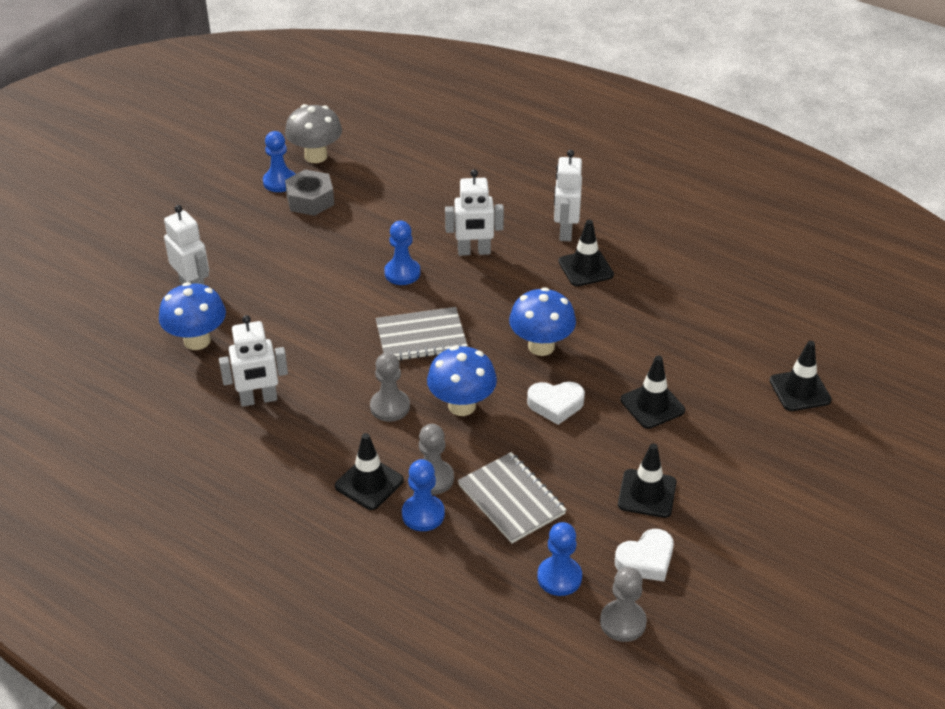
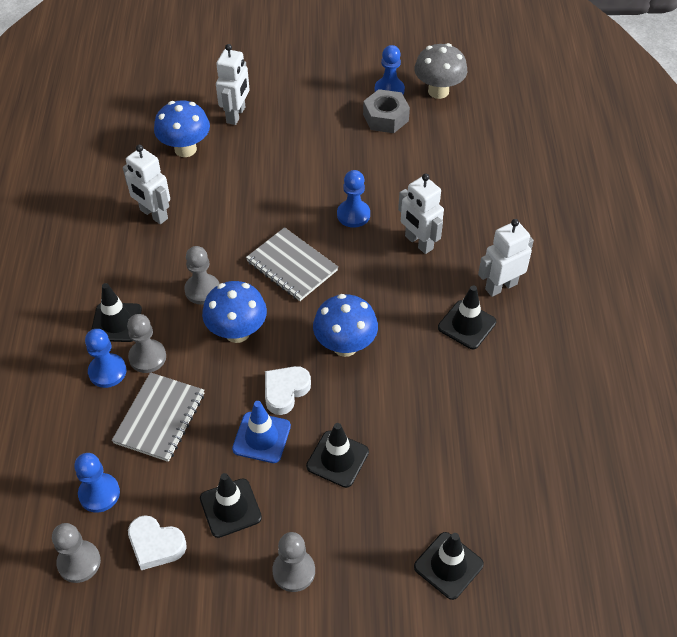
camera: 55 degrees right, 10 degrees up
(555, 405) = (285, 391): white heart -> white heart turned 75 degrees clockwise
(591, 441) = (261, 437): none -> blue traffic cone
(739, 482) = (294, 571): none -> grey pawn

